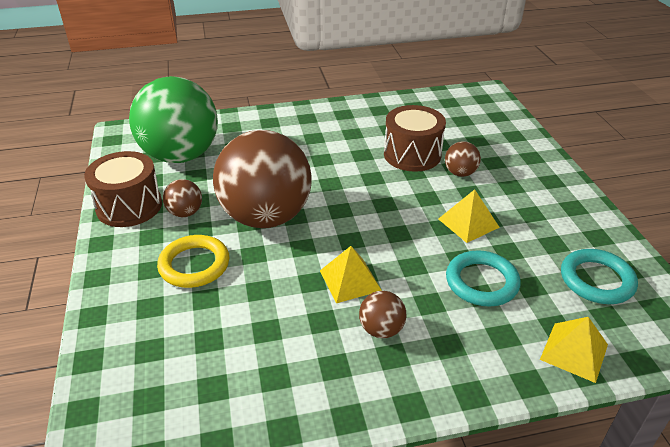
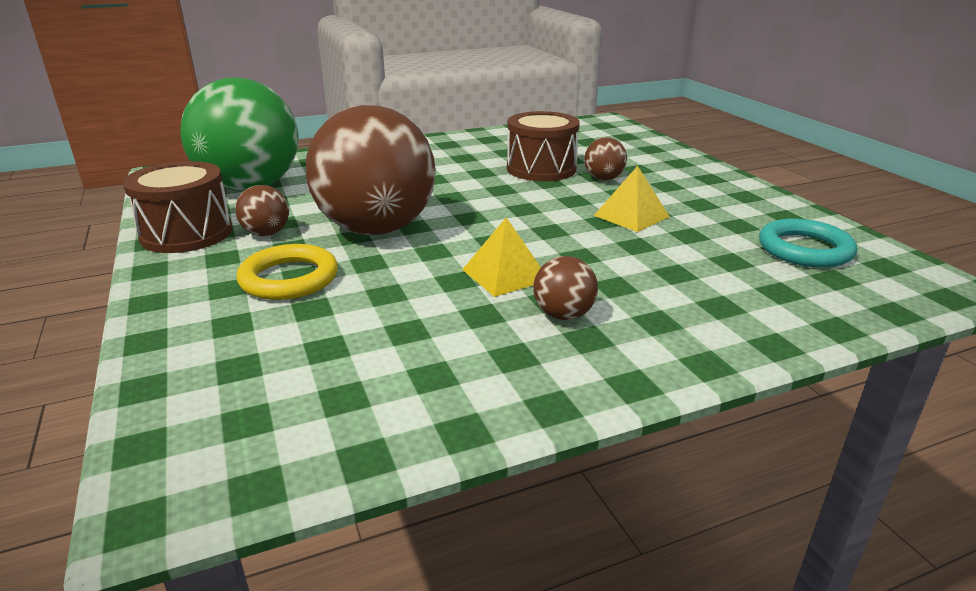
camera: 10 degrees left, 10 degrees down
(481, 282) = (671, 262): turquoise ring -> none
(574, 351) = (814, 311): yellow pyramid -> none

